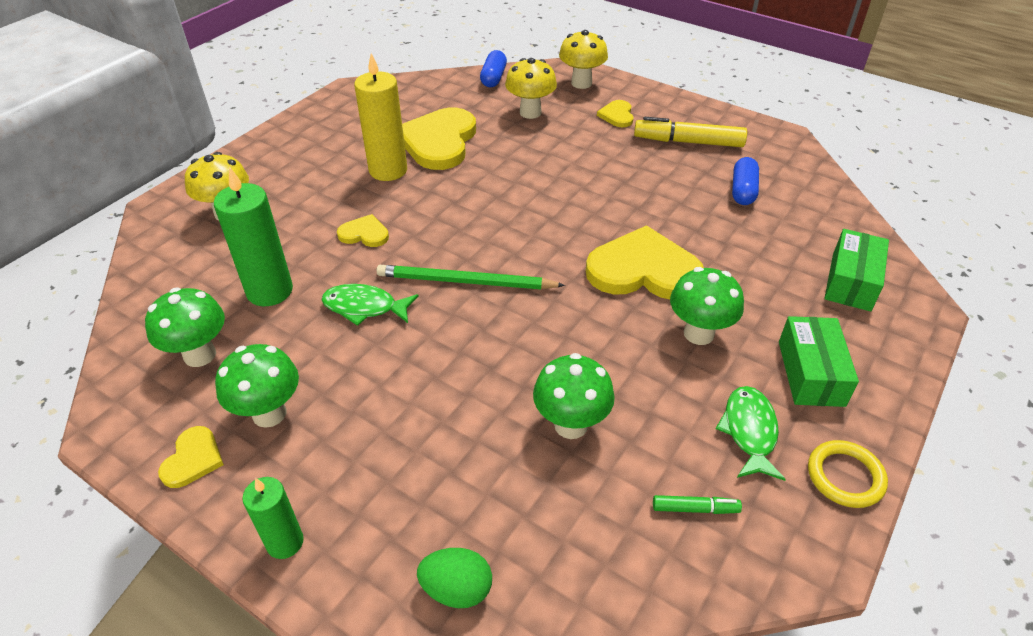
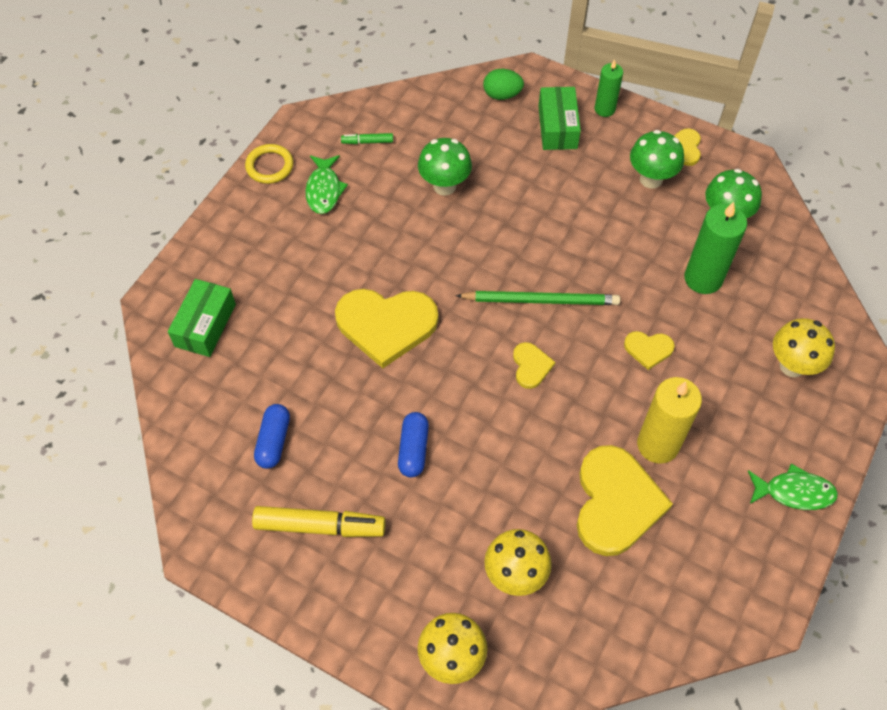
camera: 175 degrees right, 15 degrees up
(364, 307) = (618, 268): green fish -> green fish (794, 492)
(493, 78) = (577, 662): blue capsule -> blue capsule (413, 449)
(617, 115) = (403, 578): yellow heart -> yellow heart (531, 366)
(698, 333) = (347, 263): green mushroom -> none
(810, 373) = (269, 236): green box -> green box (557, 127)

